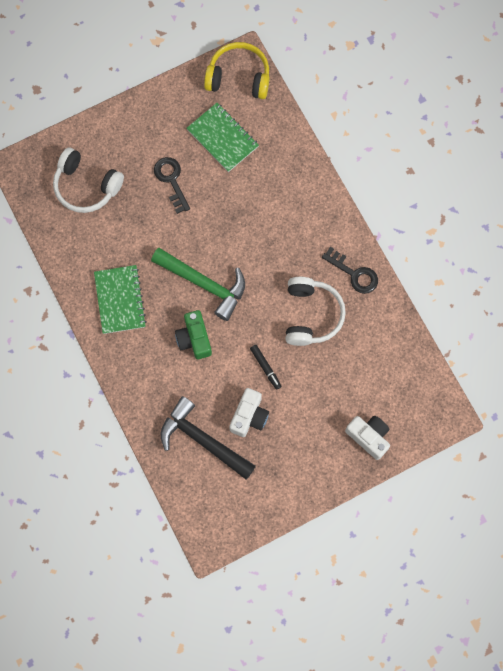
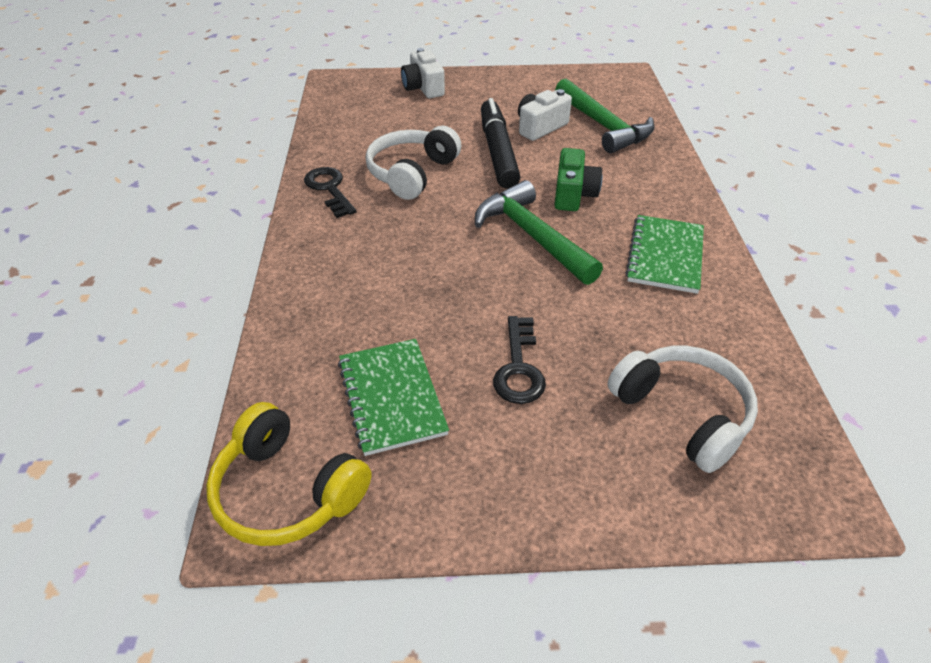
camera: 155 degrees left, 30 degrees down
(202, 440) = (603, 126): black hammer -> green hammer
(265, 368) = (498, 152): black marker -> black marker, size x2.14

